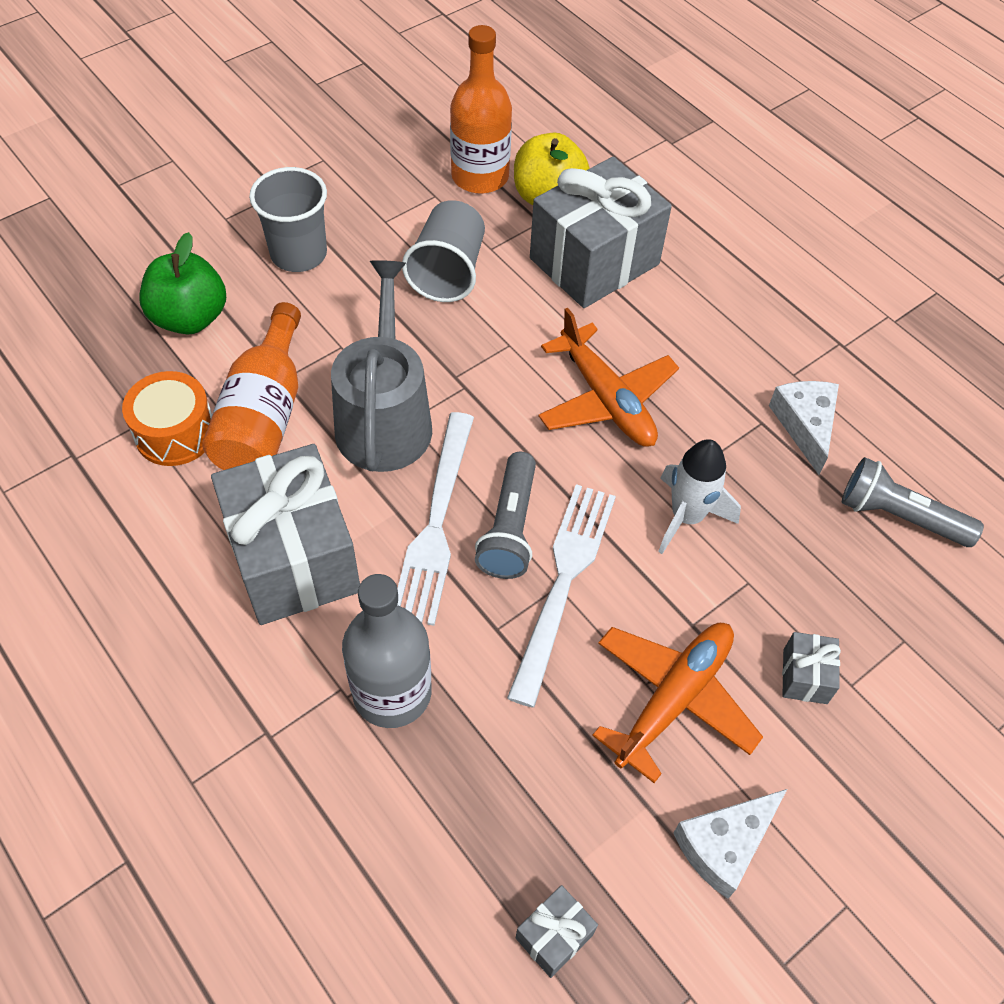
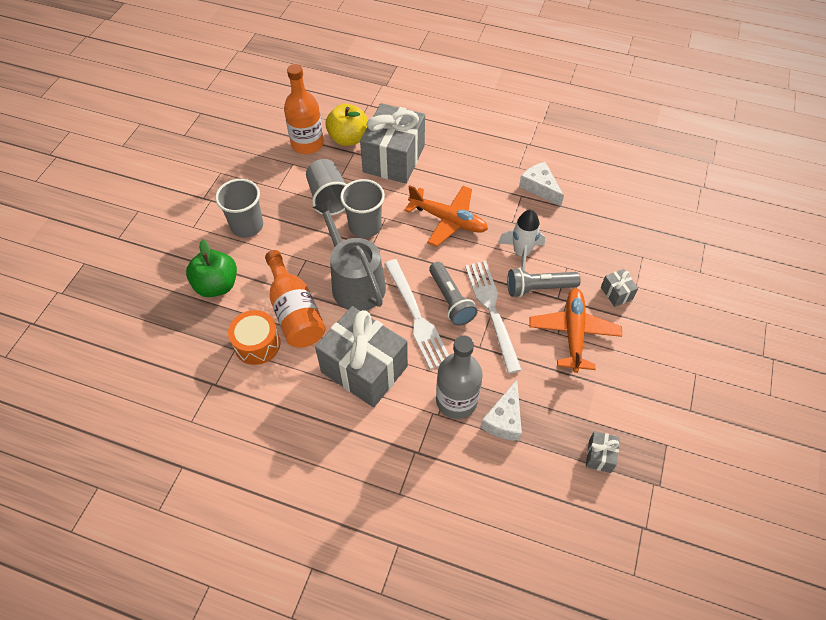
camera: 30 degrees left, 0 degrees up
(468, 342) = (365, 226): none -> grey cup
(724, 845) = (636, 379): white cheese -> white cheese (504, 419)
(899, 516) = (604, 206): grey flashlight -> grey flashlight (538, 288)

